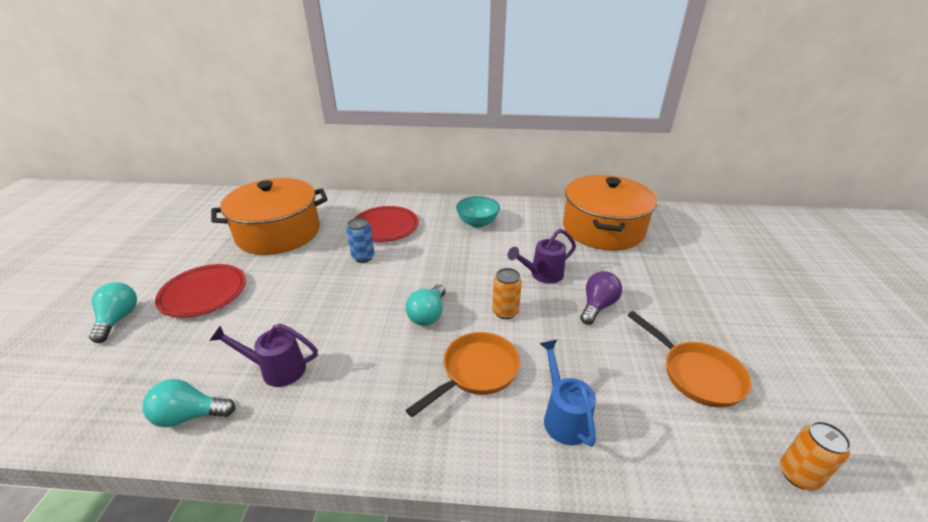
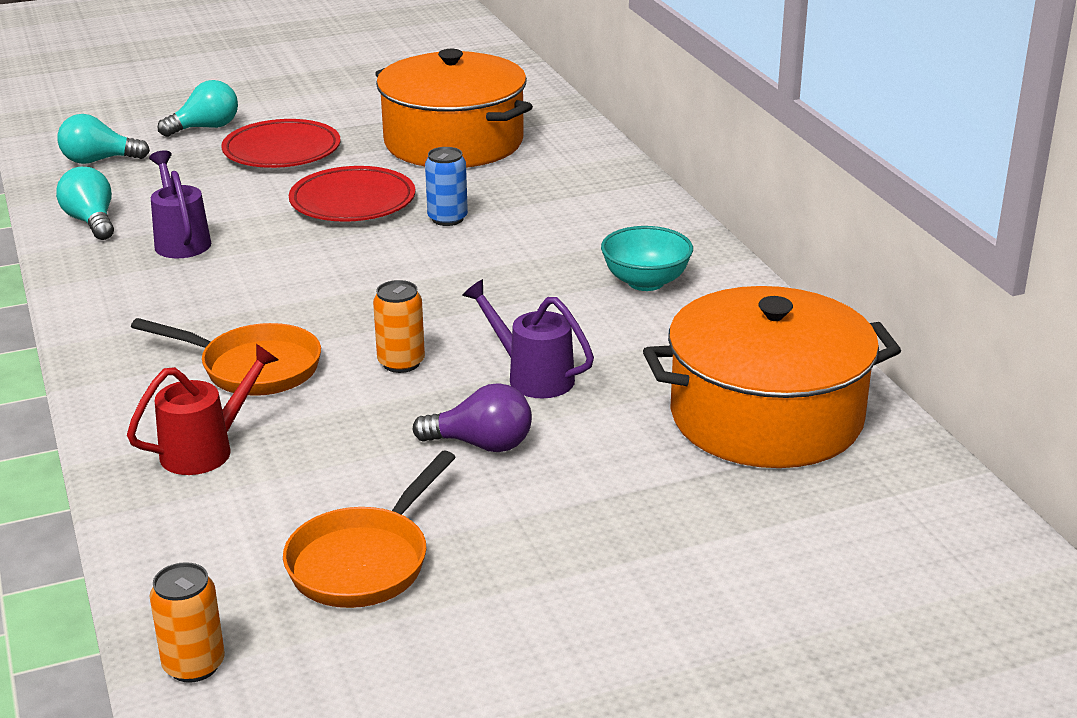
camera: 65 degrees right, 5 degrees down
(385, 227) = (548, 210): red plate -> red plate (352, 201)
(428, 315) = (348, 304): turquoise light bulb -> turquoise light bulb (99, 160)
(563, 417) = (206, 450): blue watering can -> red watering can

